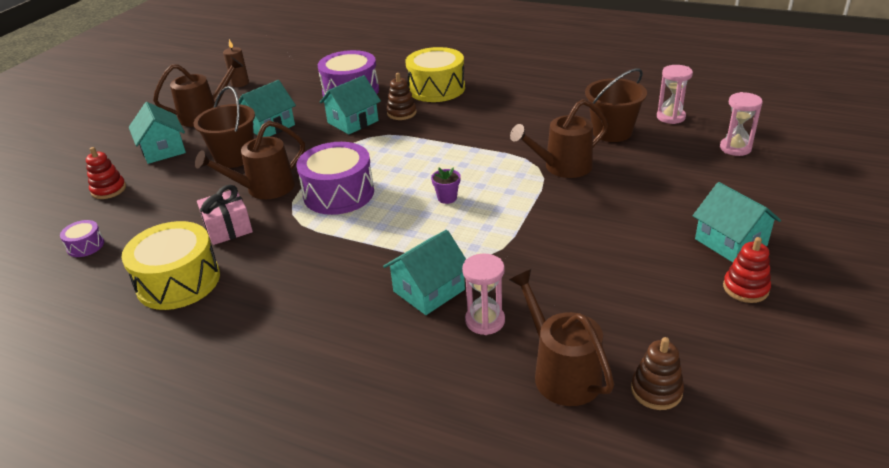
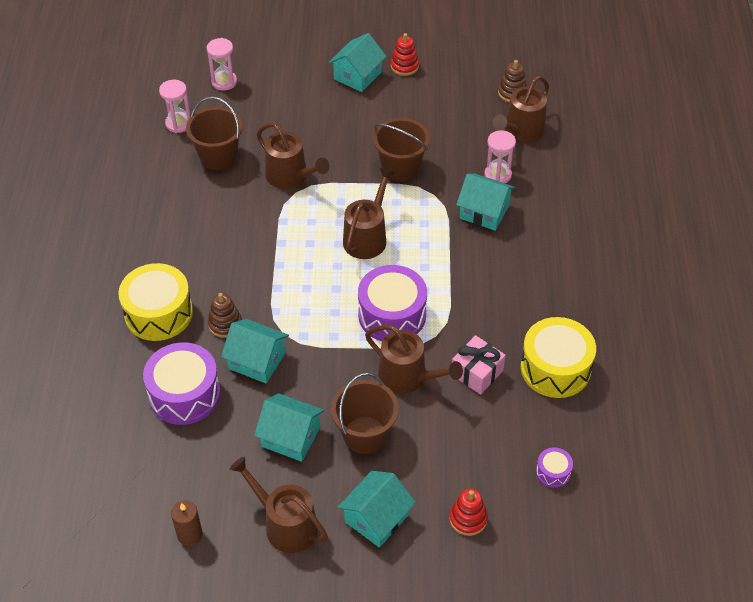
camera: 115 degrees left, 15 degrees up
(447, 198) = (367, 237): purple flower pot -> brown watering can
(540, 241) = (400, 168): none -> brown bucket

